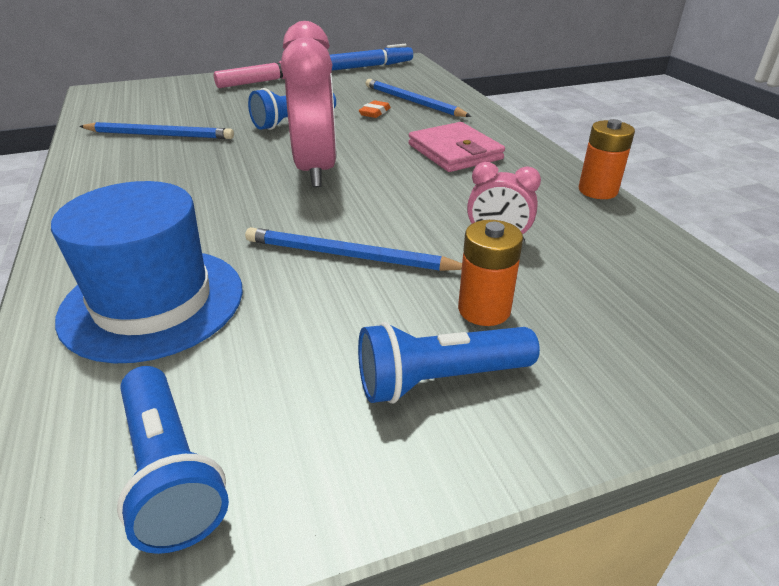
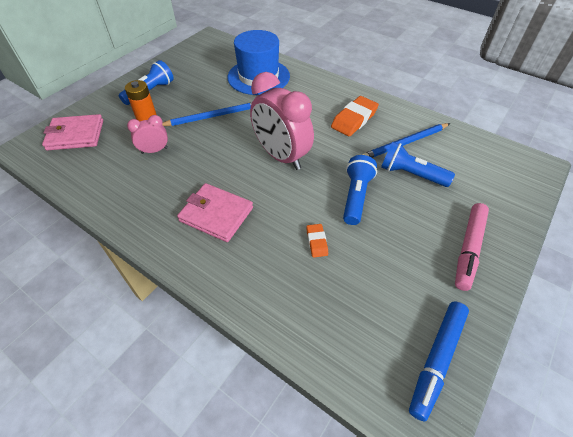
camera: 145 degrees right, 15 degrees up
(157, 172) = (354, 119): none -> orange eraser
(170, 472) = (201, 55): blue flashlight -> blue flashlight (411, 174)
(412, 102) = (306, 282): blue pencil -> none
(597, 190) = (107, 214): orange battery -> none
(666, 329) = (75, 135): none -> pink wallet

